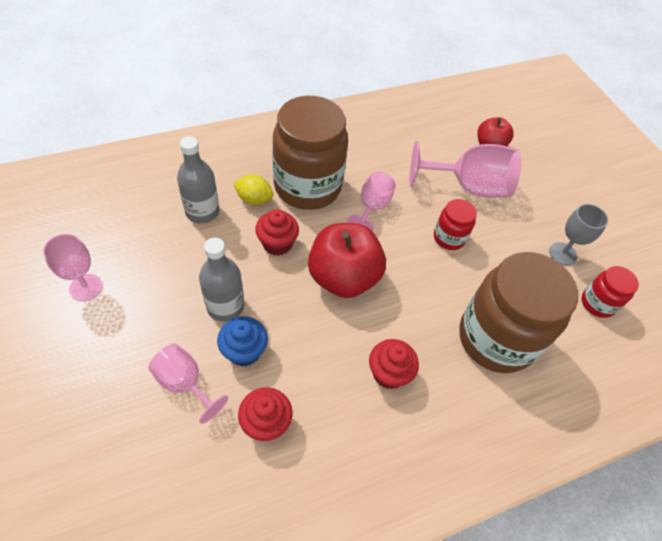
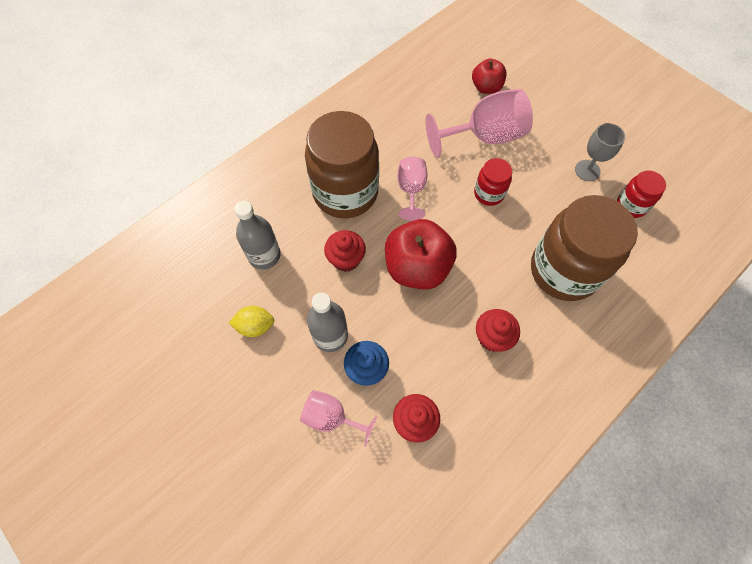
camera: 15 degrees left, 10 degrees up
(86, 287) = (200, 370): pink goblet -> none
(254, 199) = (304, 224): yellow lemon -> yellow lemon (255, 326)

